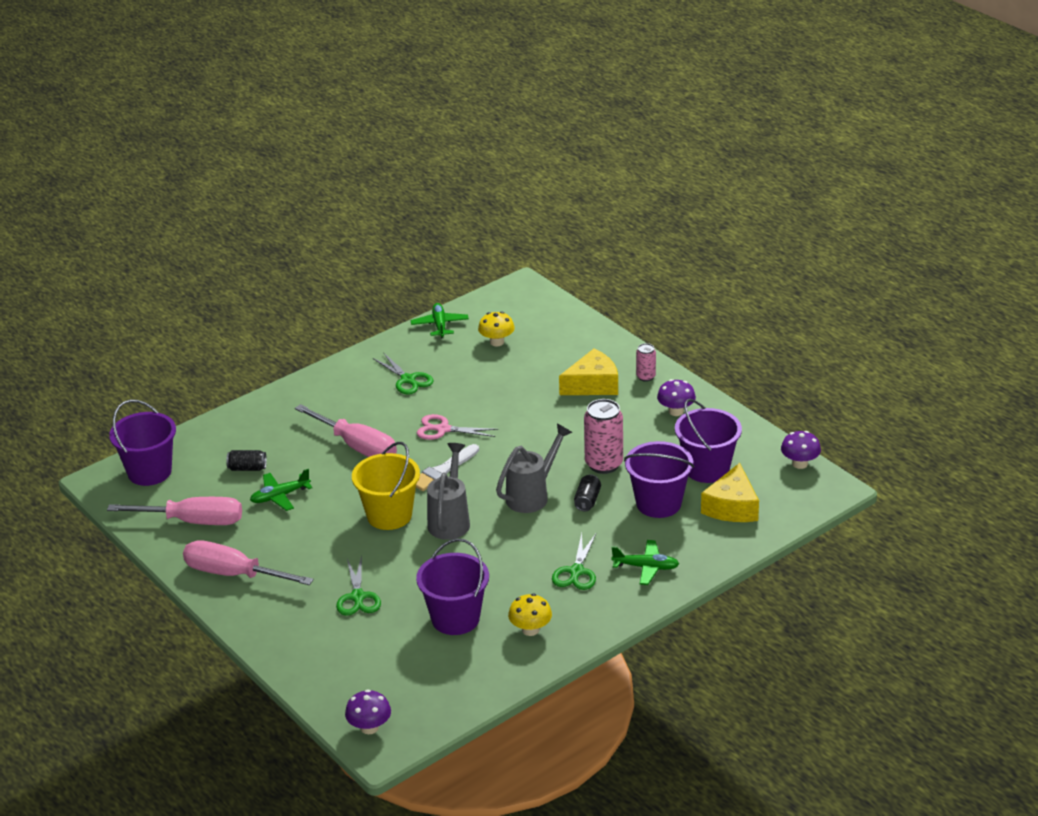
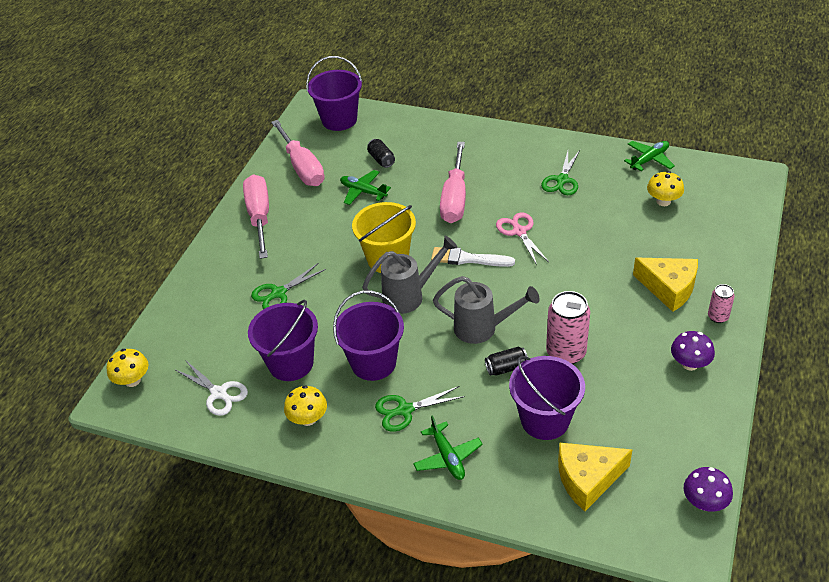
camera: 60 degrees right, 10 degrees up
(369, 727) = (132, 380): purple mushroom -> yellow mushroom
(446, 675) = (219, 393): none -> white scissors
(707, 469) = (627, 430): purple bucket -> purple bucket (373, 362)

